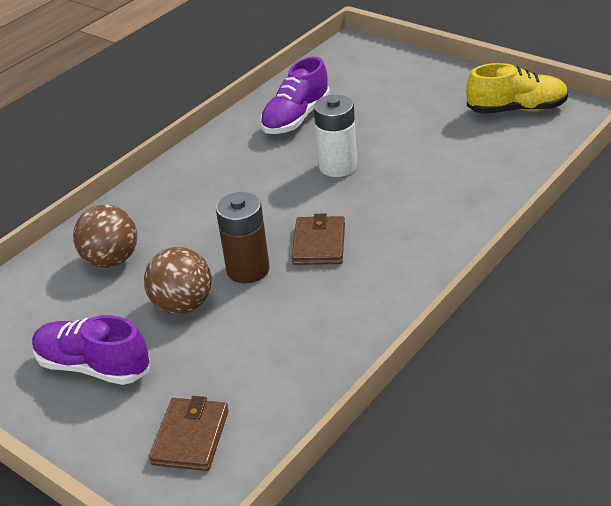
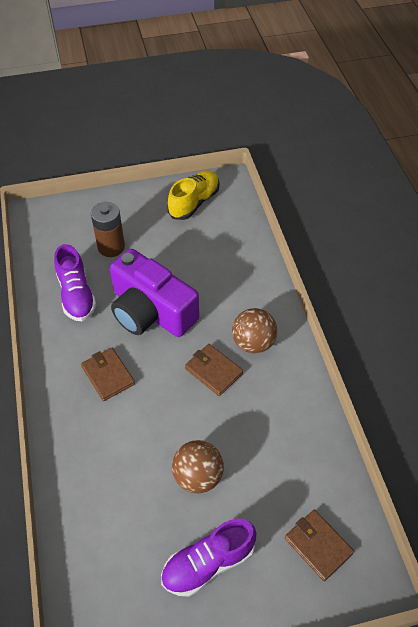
camera: 55 degrees left, 15 degrees up
(111, 260) = (110, 488): brown ball -> brown ball (253, 343)
(230, 187) = (108, 375): none -> brown wallet
(248, 269) = (200, 421): brown battery -> brown battery (111, 247)
(338, 166) = (151, 311): white battery -> purple camera

